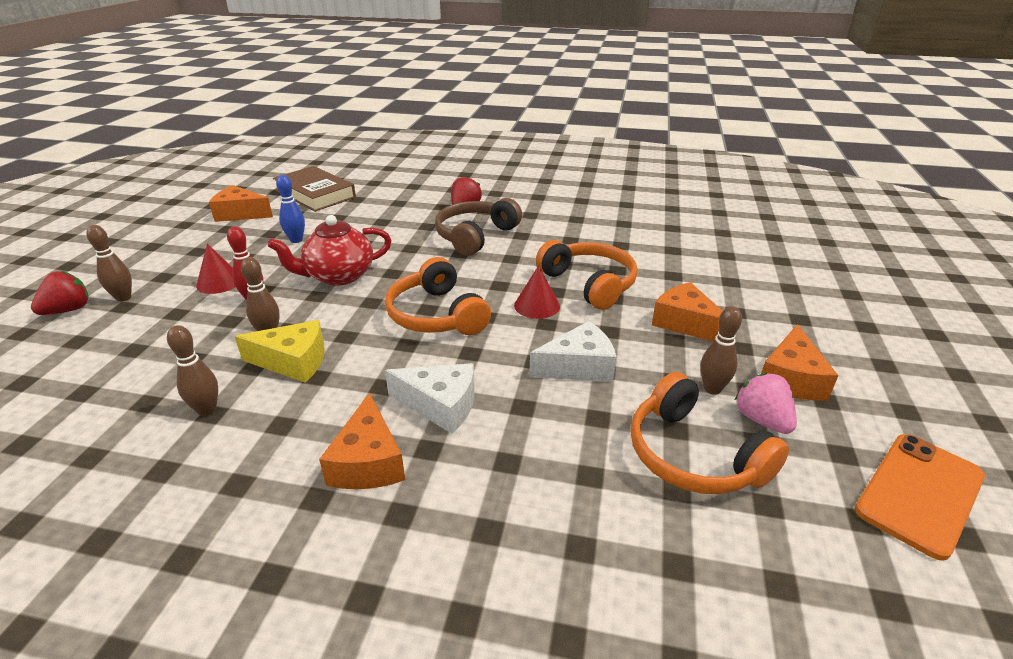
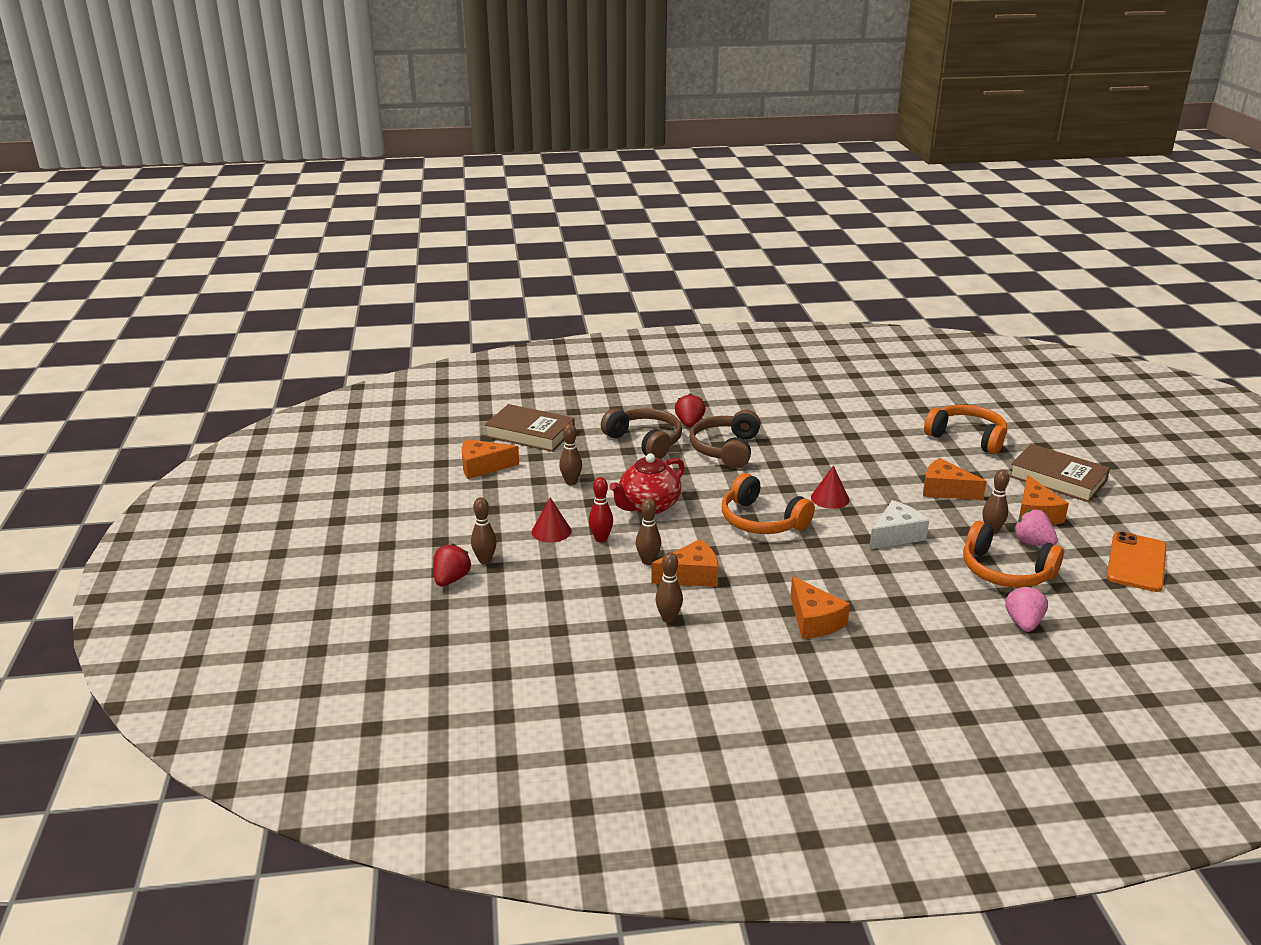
camera: 20 degrees left, 5 degrees down
(293, 361) = (691, 575): yellow cheese -> orange cheese
(296, 240) = (571, 482): blue bowling pin -> brown bowling pin
(406, 216) = (645, 441): none -> brown headphones
(441, 405) = (827, 579): white cheese -> none
(589, 284) = (854, 473): orange headphones -> orange headphones (967, 438)
(666, 555) = (1023, 623): none -> pink strawberry
(849, 338) = (1057, 478): none -> brown book

